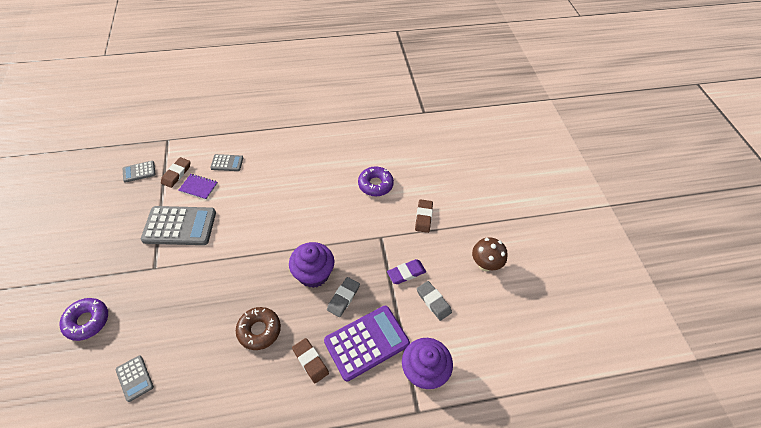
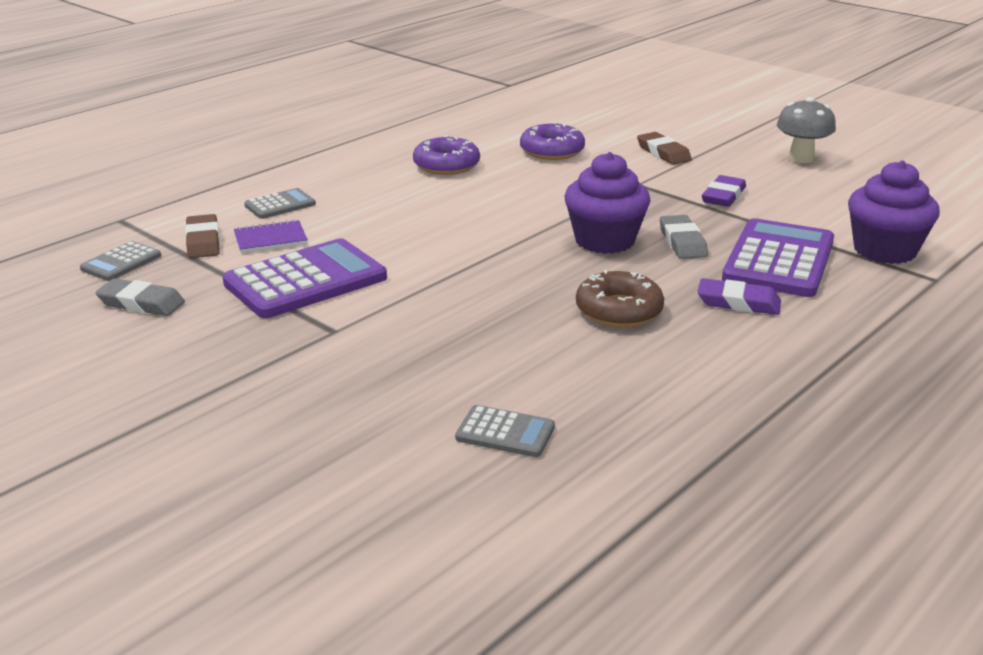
camera: 35 degrees left, 25 degrees down
(87, 321) = (305, 424): purple donut -> purple donut (446, 165)
(180, 226) = (305, 280): grey calculator -> purple calculator
(310, 361) = (738, 302): brown eraser -> purple eraser
(433, 301) = (796, 202): grey eraser -> grey eraser (141, 303)
(485, 264) = (801, 158): brown mushroom -> grey mushroom

